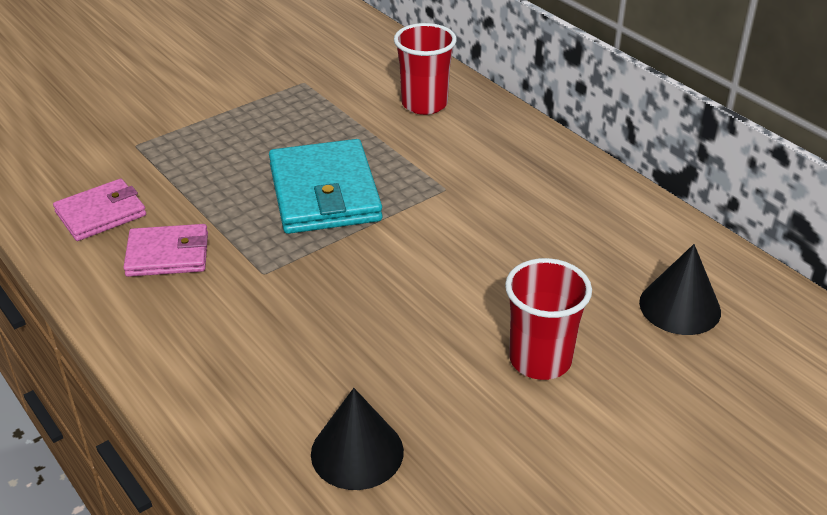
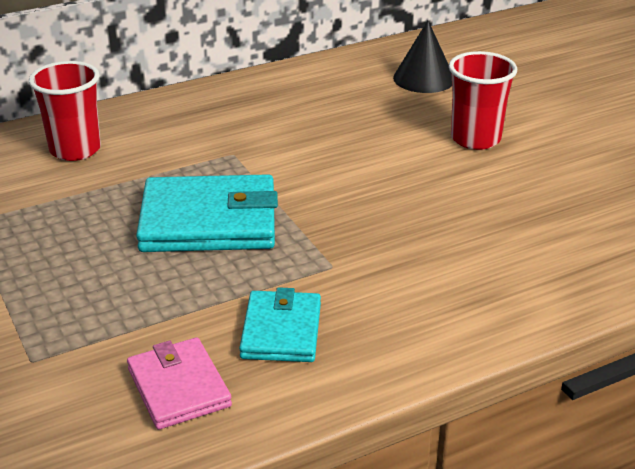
camera: 80 degrees left, 5 degrees down
(167, 254) = (281, 331): pink wallet -> turquoise wallet
(357, 452) = (575, 228): black cone -> none

